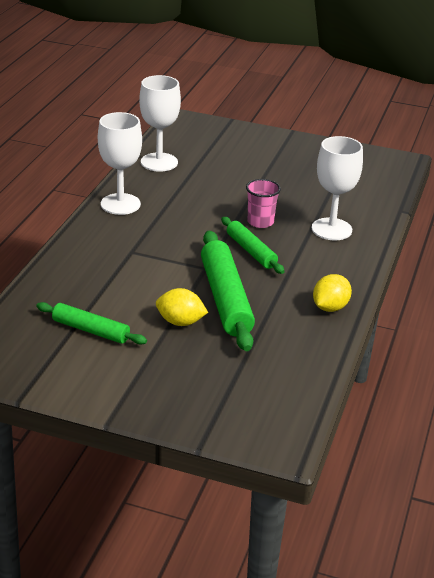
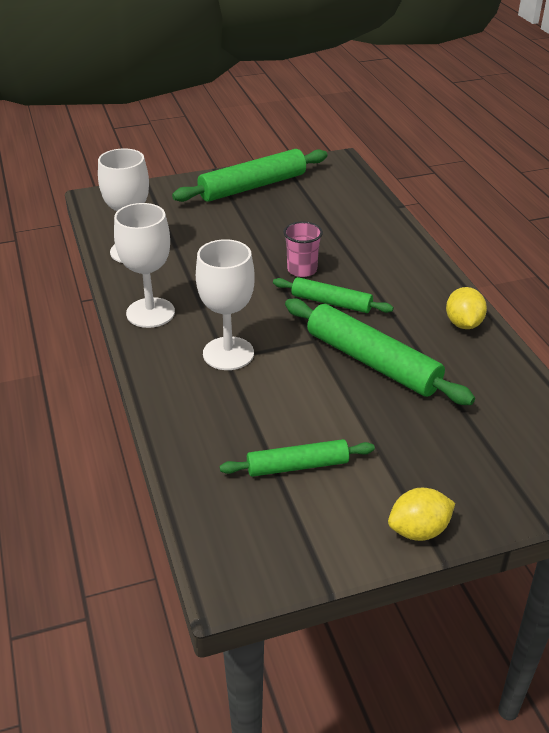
camera: 35 degrees left, 5 degrees up
(180, 322) = (365, 408): yellow lemon -> yellow lemon (418, 530)
(304, 153) = (253, 186): none -> green rolling pin
(331, 229) = (368, 249): white goblet -> white goblet (228, 353)

